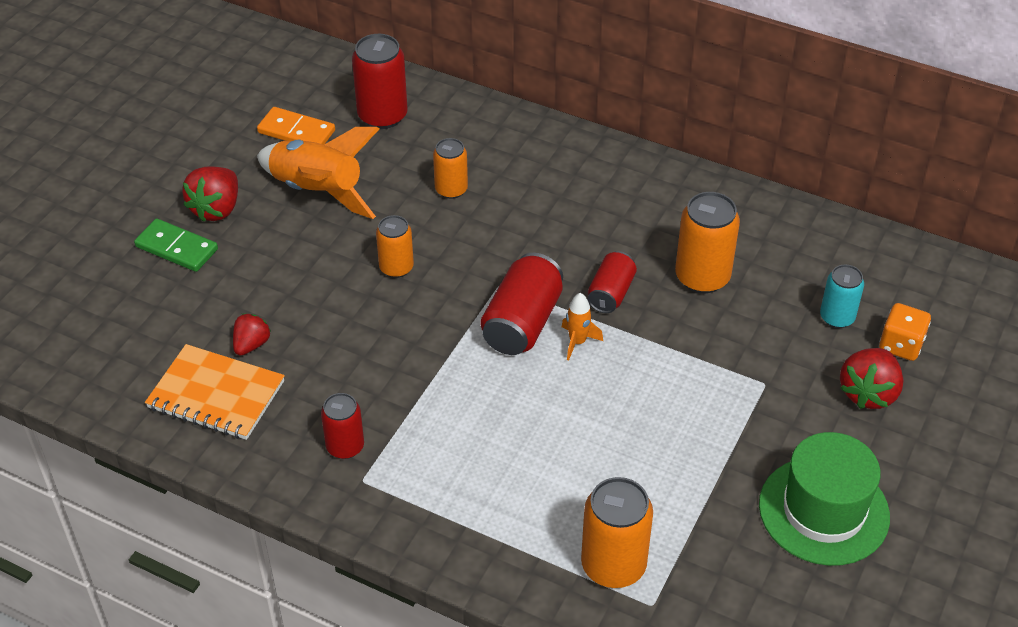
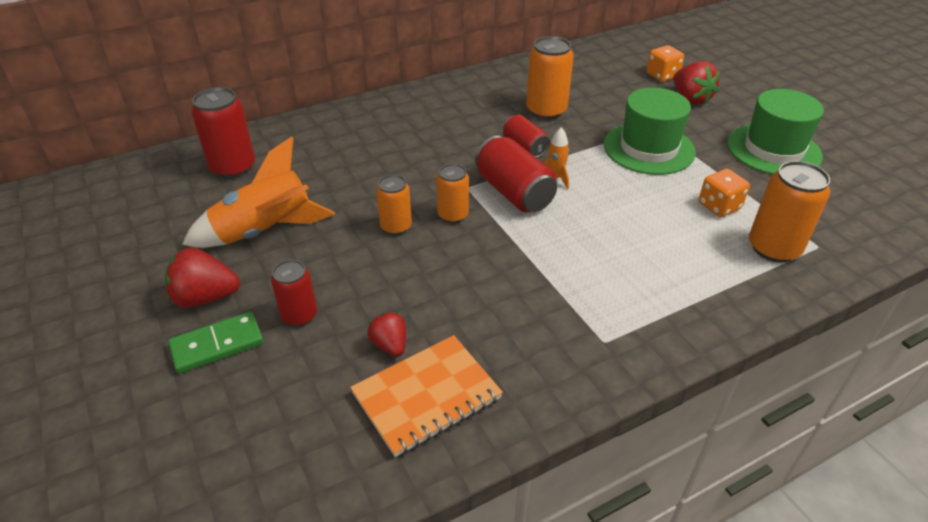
camera: 55 degrees left, 5 degrees down
(216, 209) = (205, 298): red strawberry -> red strawberry turned 120 degrees clockwise
(296, 132) = (185, 215): orange domino -> none
(345, 446) = (559, 336): red can -> red can (299, 315)
(451, 189) = (350, 169): orange can -> orange can (453, 215)
(650, 495) = (719, 206): none -> orange dice
(711, 395) = (648, 148): none -> green hat
(837, 317) = (623, 84): turquoise can -> none

